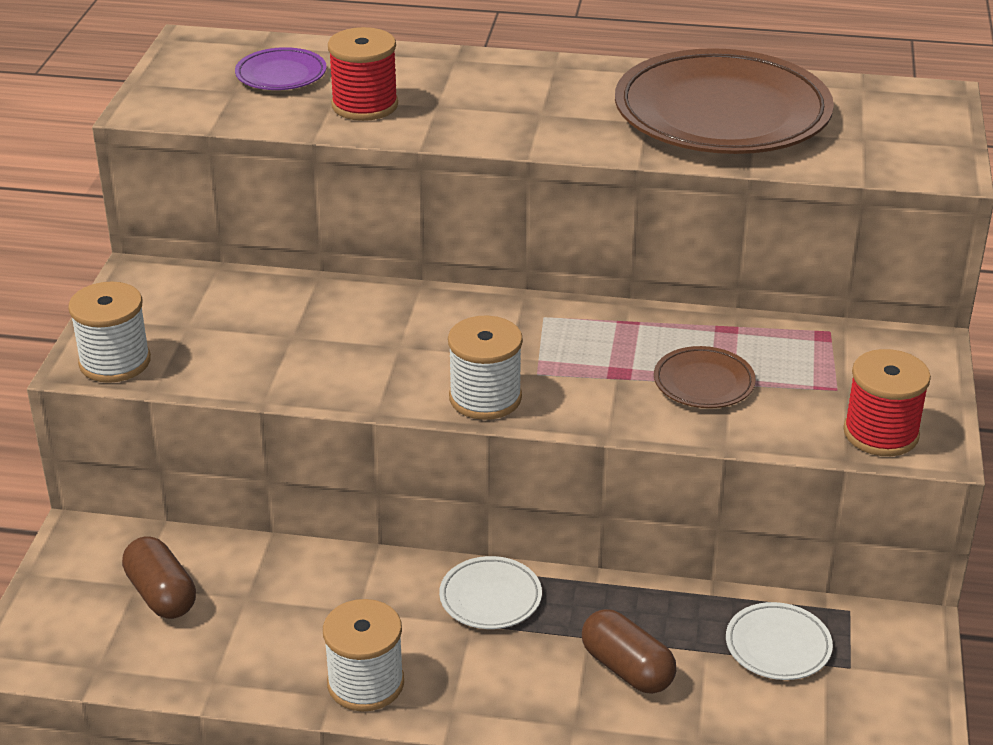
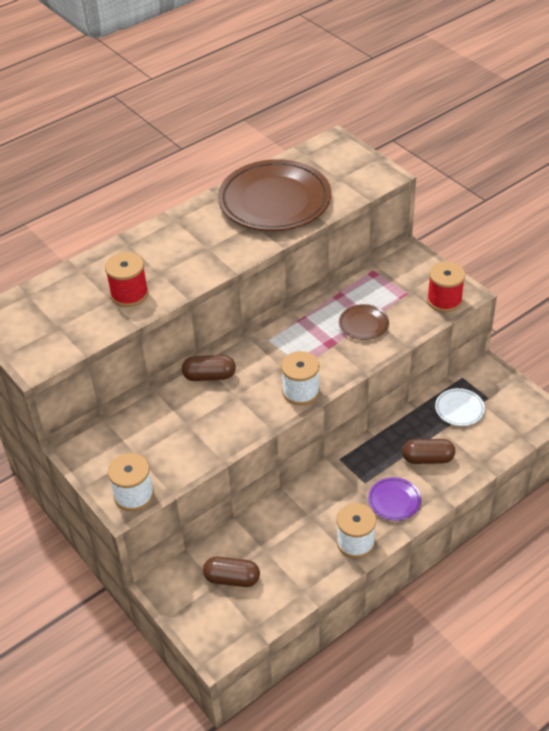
camera: 45 degrees left, 10 degrees up
(281, 75) = (65, 304): purple plate -> purple plate (394, 501)
(405, 305) = (209, 376): none -> brown capsule
(490, 597) = (349, 472): white plate -> none

